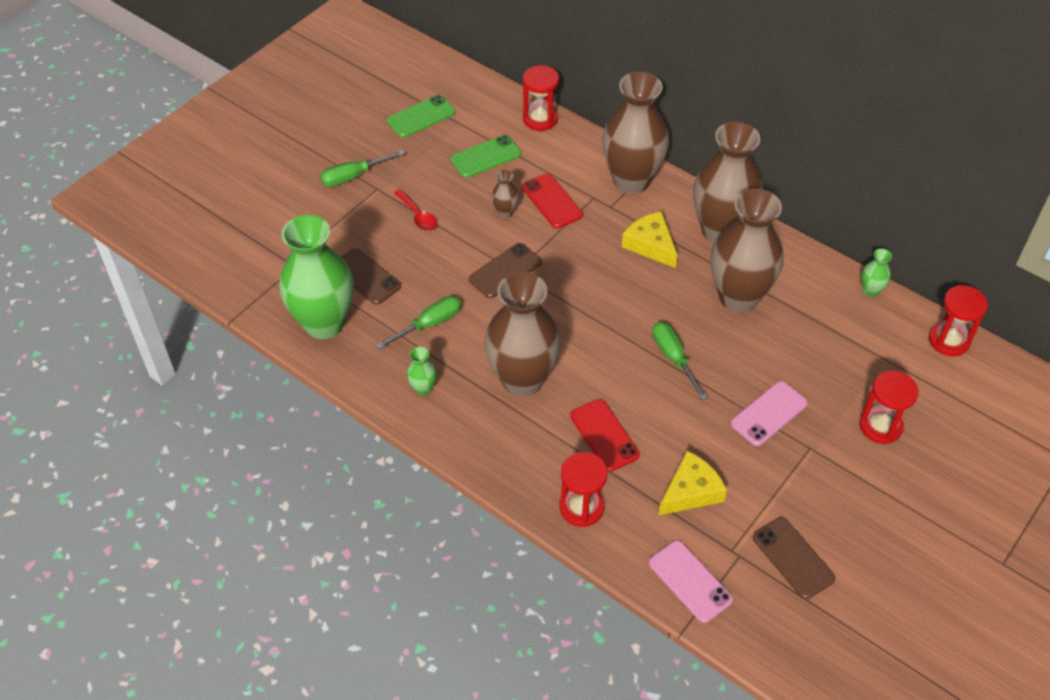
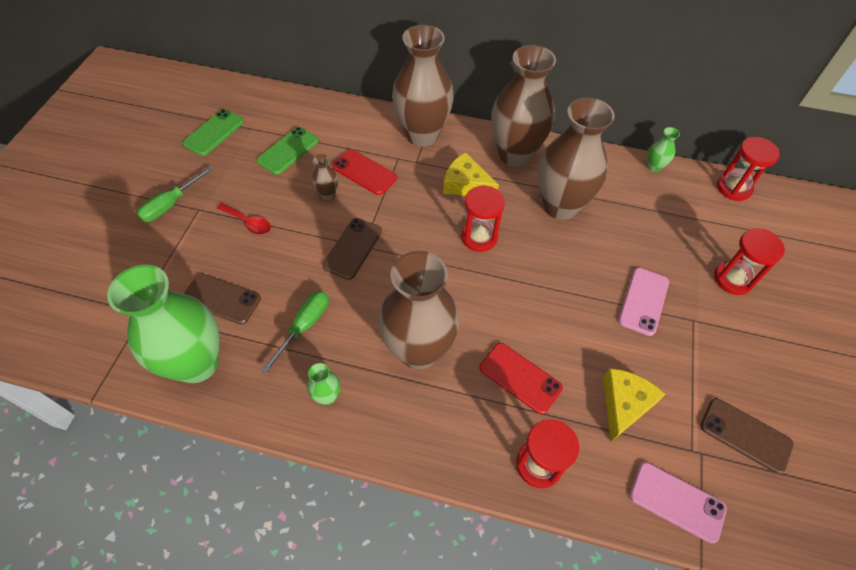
camera: 25 degrees left, 5 degrees up
(540, 119) = (321, 106): red hourglass -> red hourglass (479, 237)
(673, 358) = (538, 279): green screwdriver -> none

